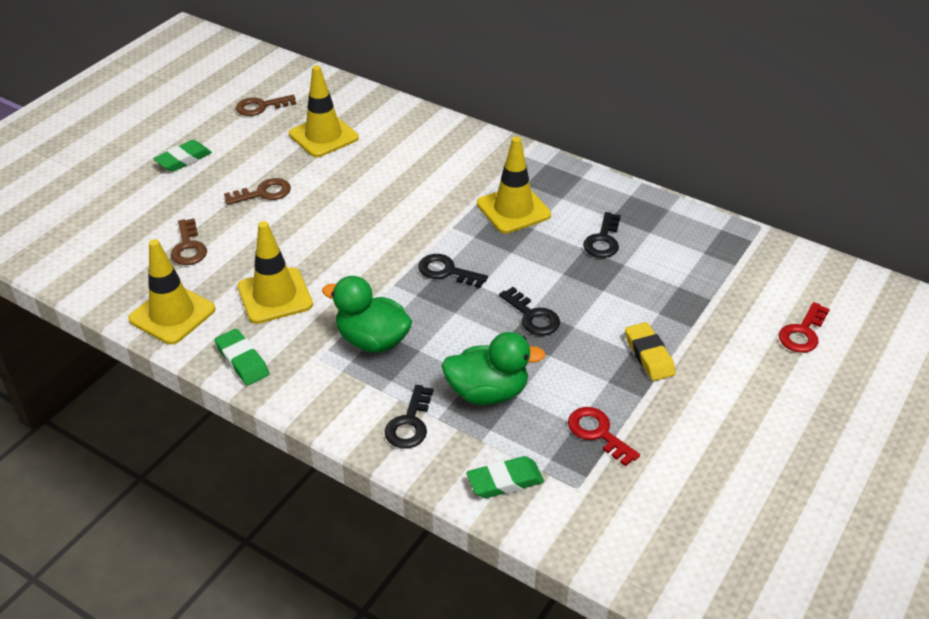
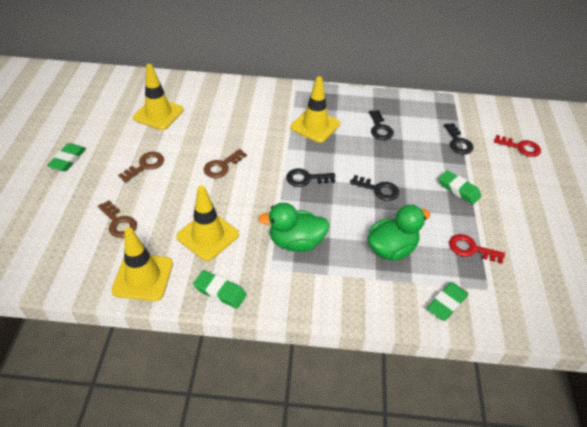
camera: 30 degrees left, 5 degrees up
(261, 107) = (99, 106): brown key -> brown key (222, 166)
(409, 423) = (362, 289): black key -> black key (458, 142)
(649, 355) = (458, 190): yellow eraser -> green eraser
(802, 333) = (520, 147): red key -> red key turned 75 degrees counterclockwise

